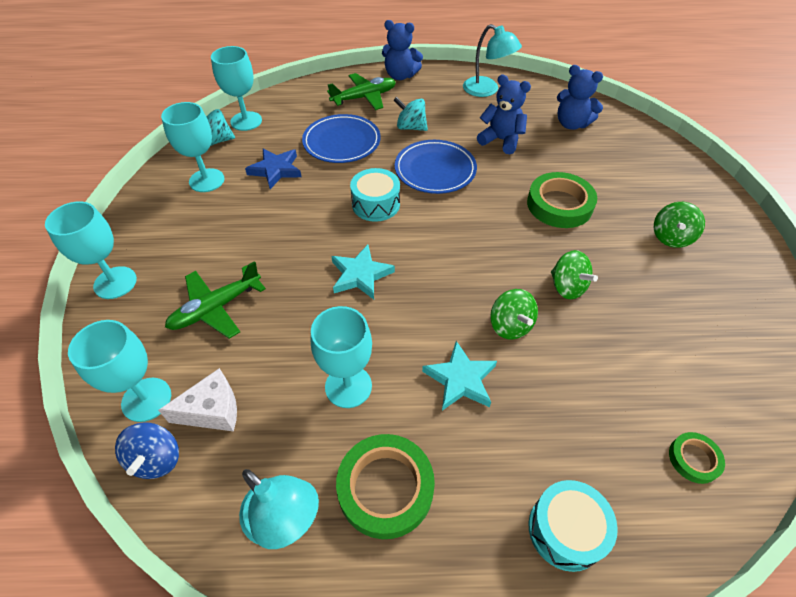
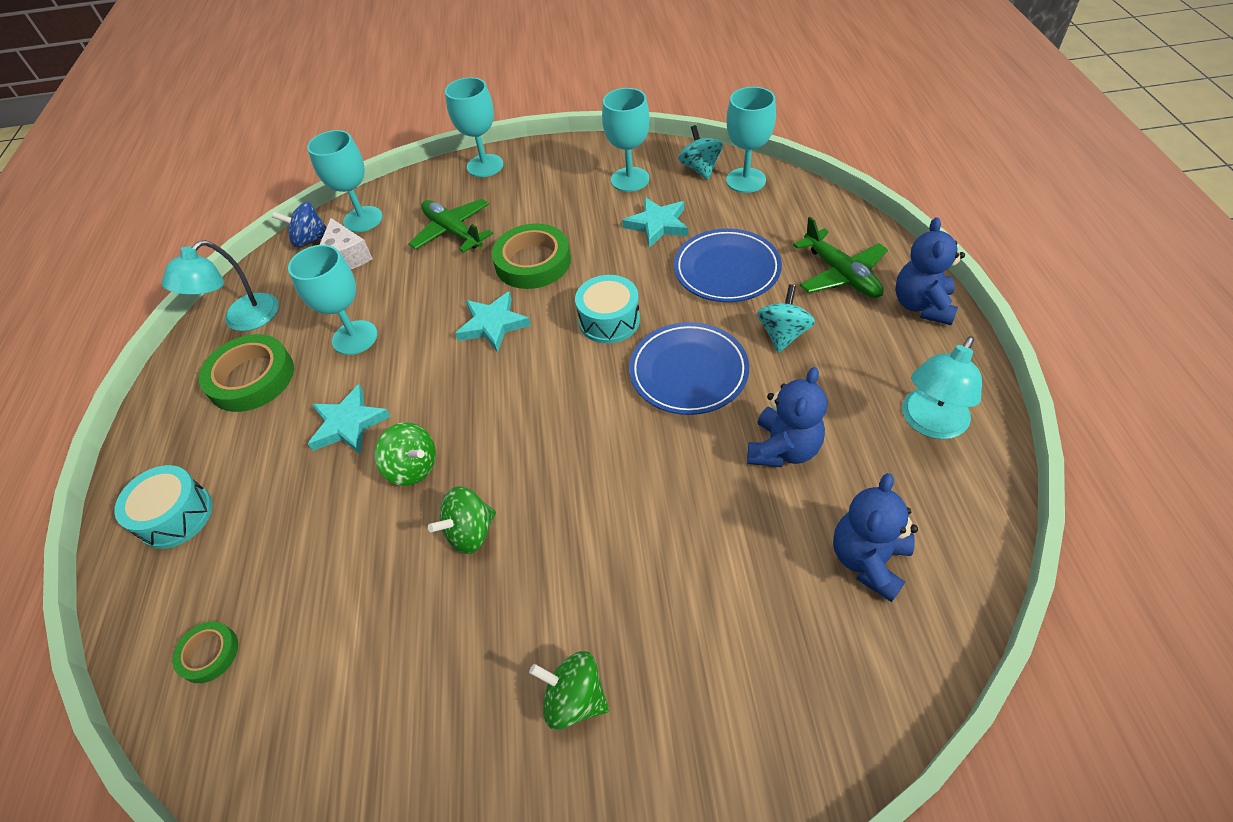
camera: 90 degrees right, 0 degrees up
(276, 170) = (657, 225): blue star -> turquoise star
(510, 325) = (413, 467): green spinning top -> green spinning top turned 120 degrees counterclockwise
(559, 205) = (635, 530): green tape -> green tape (533, 262)

